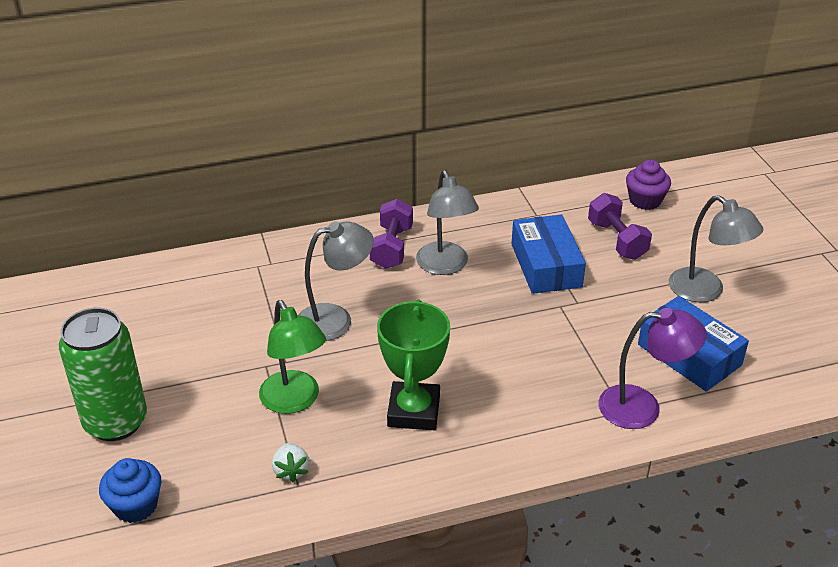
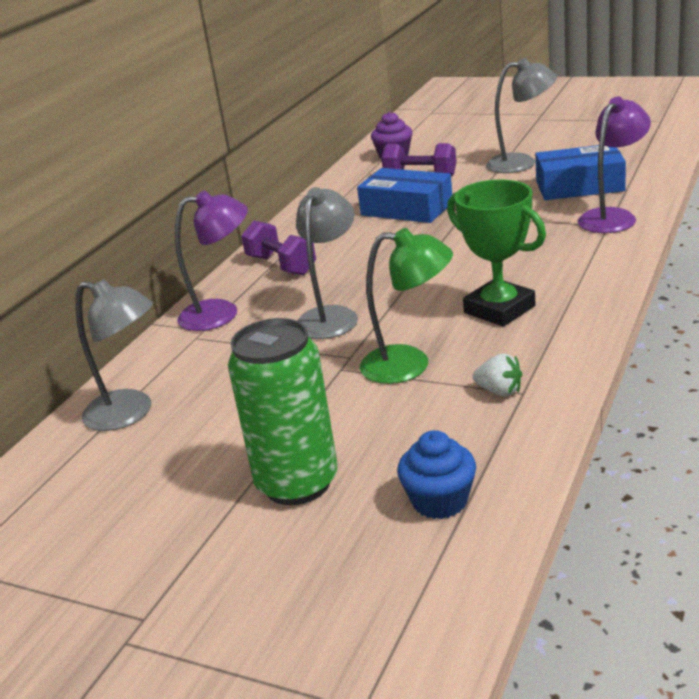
camera: 45 degrees left, 10 degrees down
(298, 259) = (221, 313): none -> purple lamp
(445, 266) = (343, 248): grey lamp -> grey lamp (130, 413)

